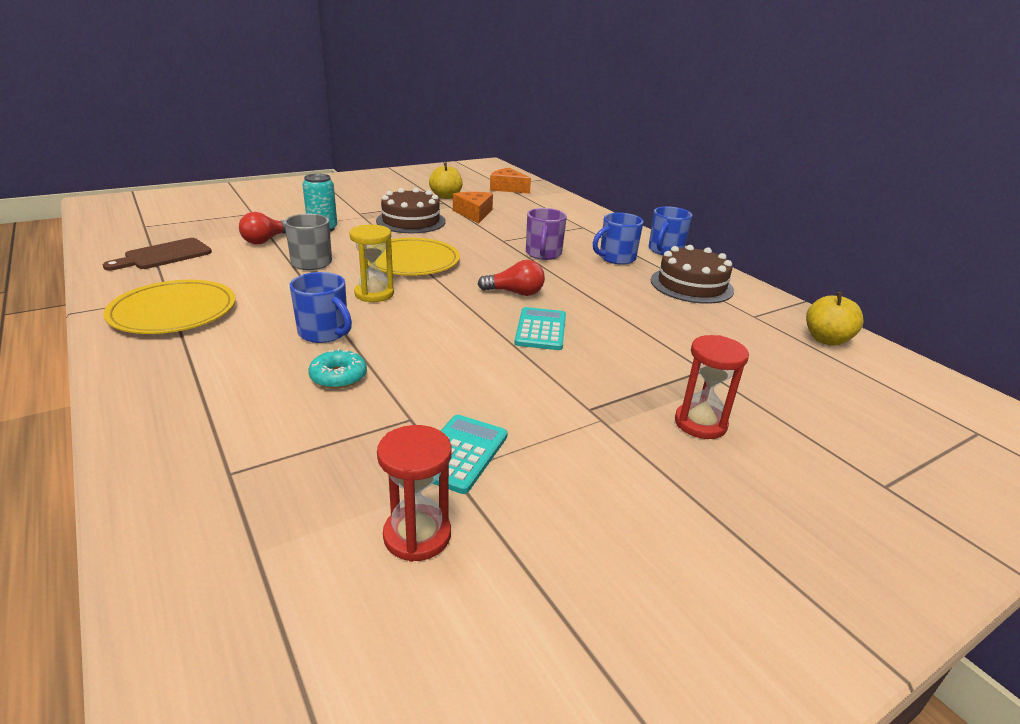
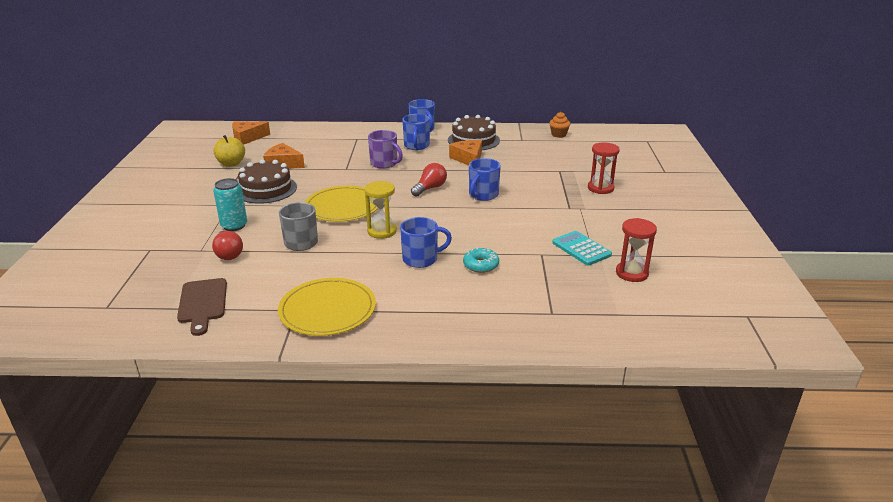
camera: 55 degrees left, 0 degrees up
(541, 330) = (483, 195): turquoise calculator -> blue mug
(631, 295) = (468, 159): none -> orange cheese
(826, 340) = (558, 135): yellow apple -> orange cupcake

